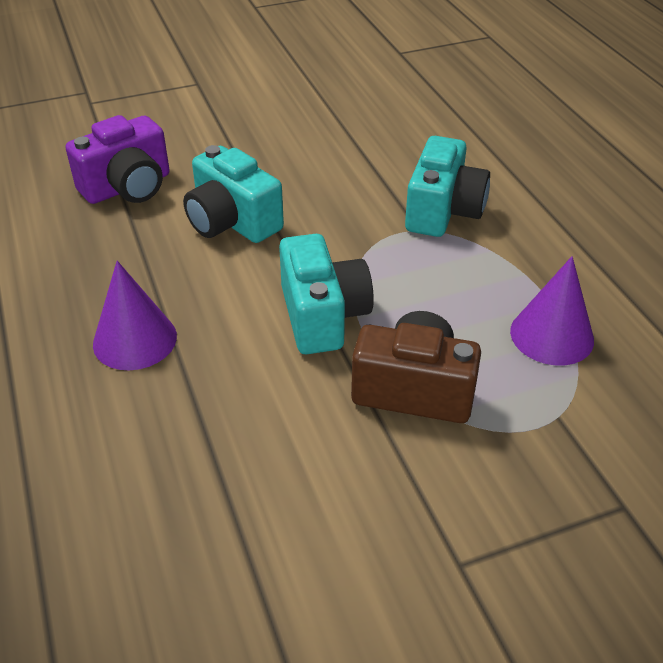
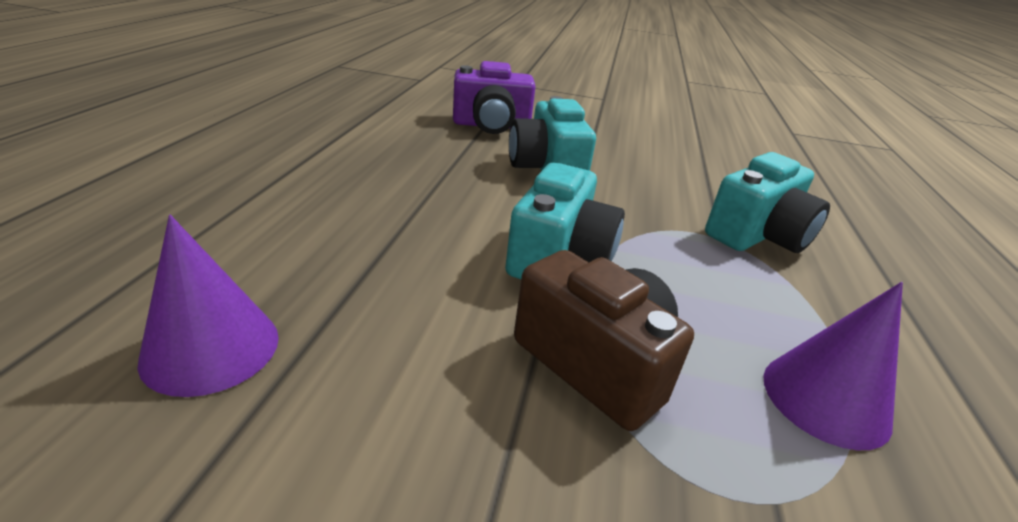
camera: 30 degrees right, 10 degrees down
(135, 340) = (383, 202): purple cone -> purple cone (211, 348)

